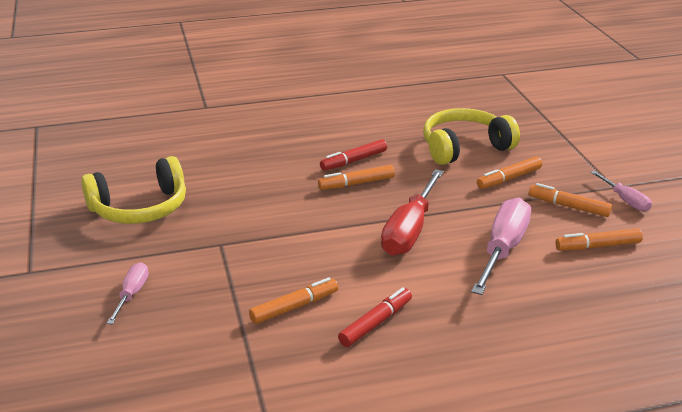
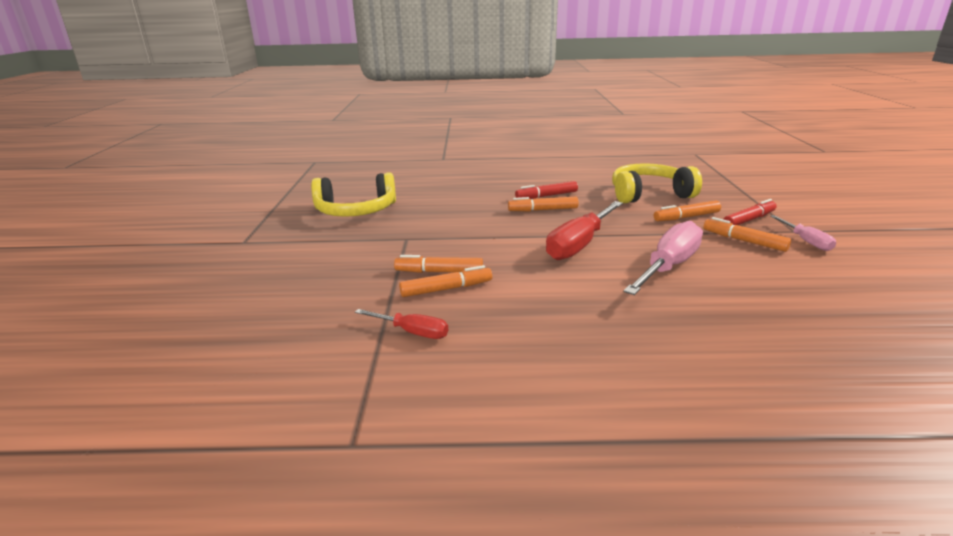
camera: 15 degrees right, 5 degrees down
(132, 294) = (311, 264): pink screwdriver -> none
(282, 363) = (412, 332): none -> red screwdriver
(376, 323) = (519, 310): red marker -> red marker (748, 220)
(598, 246) = (772, 273): orange marker -> orange marker (439, 272)

